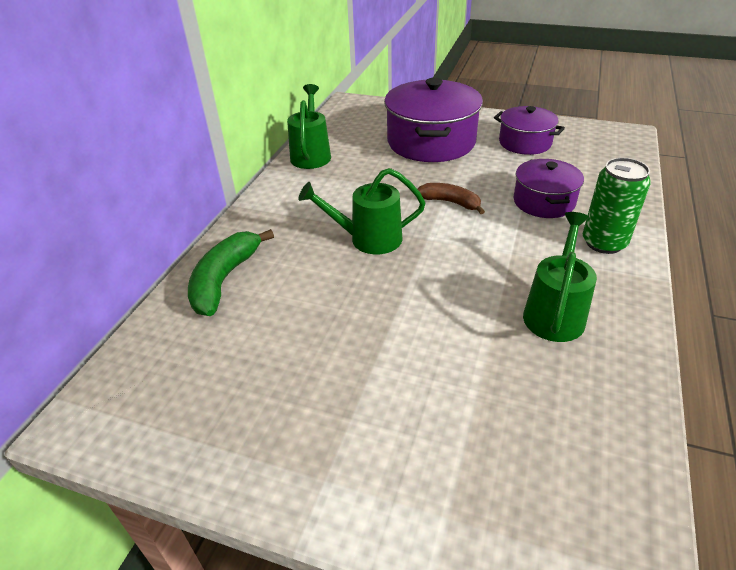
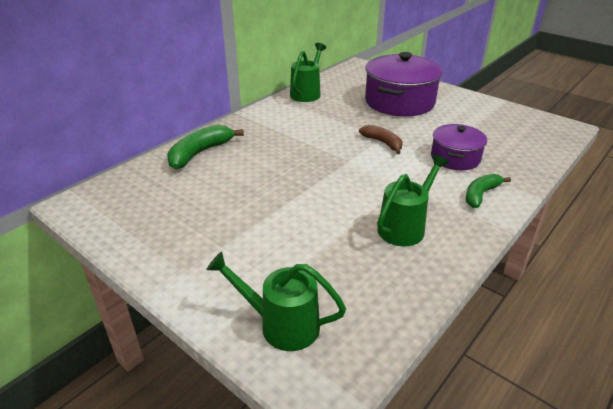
camera: 20 degrees right, 5 degrees down
(367, 239) = (307, 152): green watering can -> green watering can (280, 324)
(525, 143) = (473, 116): purple pot -> none
(604, 243) = (480, 194): green can -> green banana

